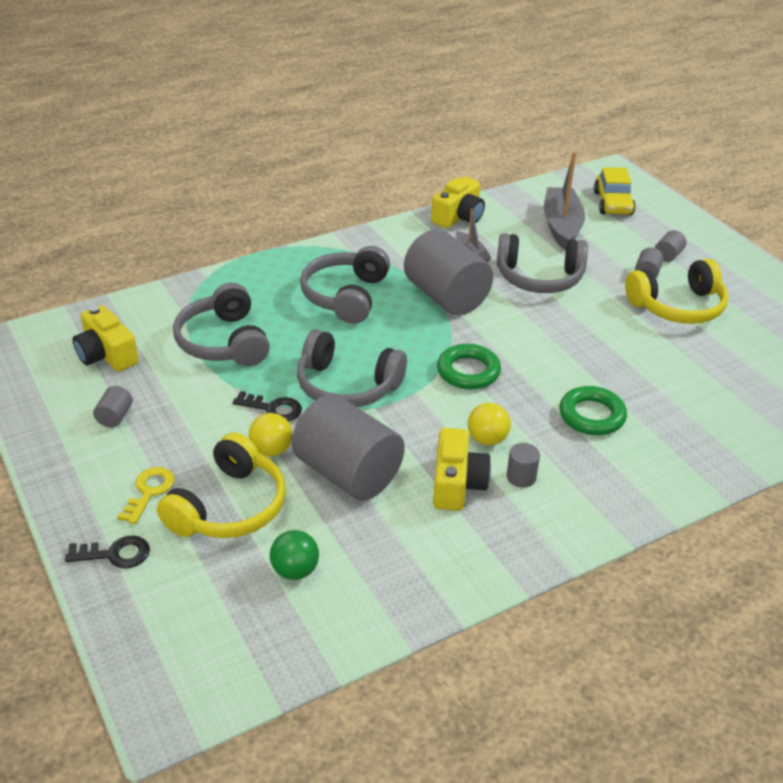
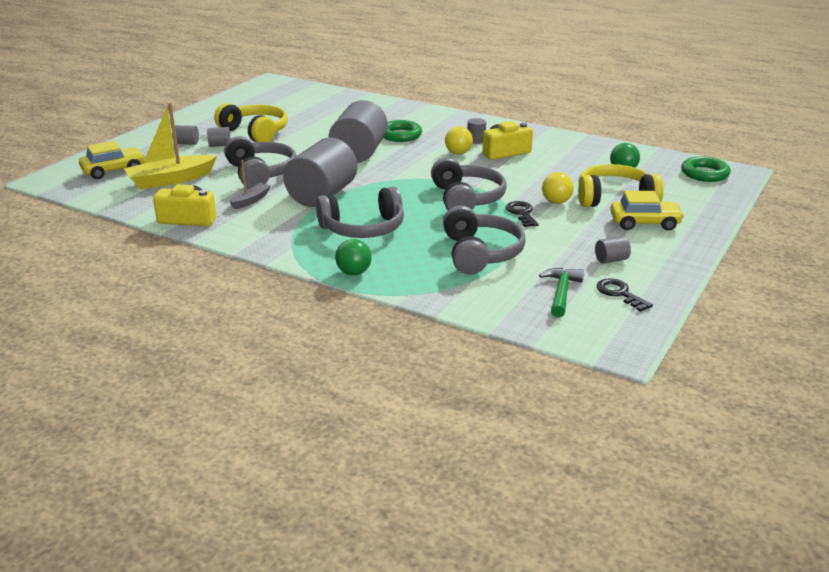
camera: 120 degrees left, 10 degrees down
(106, 355) = (561, 293): yellow camera -> green hammer
(115, 554) = (696, 214): black key -> black key (619, 293)
(149, 491) = (644, 223): yellow key -> yellow car
(224, 342) = (480, 253): grey headphones -> grey headphones turned 45 degrees counterclockwise
(270, 265) = (354, 273): none -> green ball
(348, 473) = (540, 178): grey cylinder -> grey cylinder (359, 153)
(468, 371) = (402, 170): green ring -> green ring (704, 174)
(561, 226) = (170, 180): grey boat -> yellow boat

